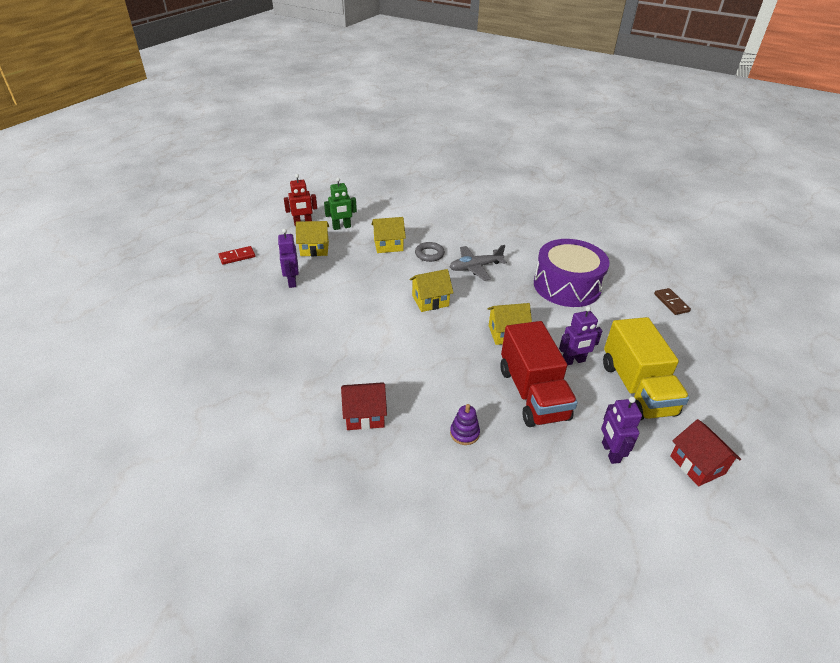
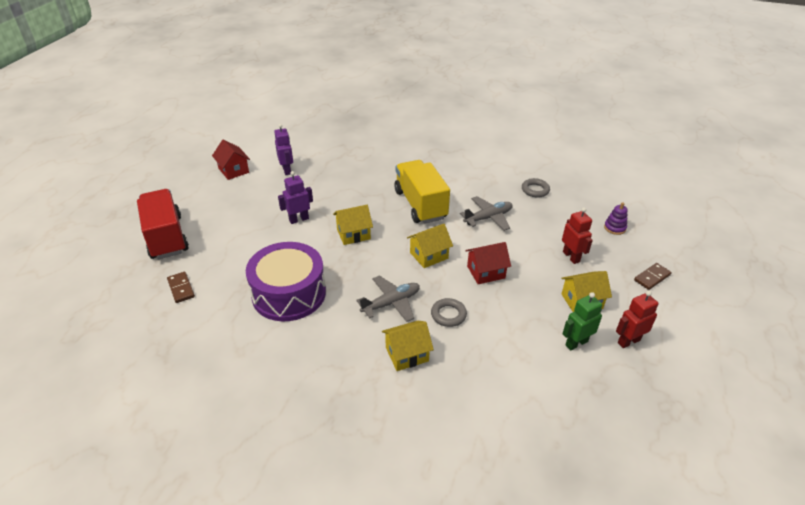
camera: 170 degrees right, 0 degrees up
(237, 257) = (652, 277): red domino -> brown domino
(264, 361) = (535, 190): none -> grey ring
(292, 281) = (571, 257): purple robot -> red robot
(348, 332) = (488, 218): none -> grey plane
(364, 415) = (446, 169): red house -> red house (486, 272)
(388, 245) = (502, 321): yellow house -> yellow house (407, 354)
(464, 433) = (379, 168): purple stacking toy -> purple stacking toy (614, 228)
(532, 394) = (334, 194): red truck -> red truck (166, 237)
(636, 388) = (254, 206): yellow truck -> yellow truck (420, 204)

